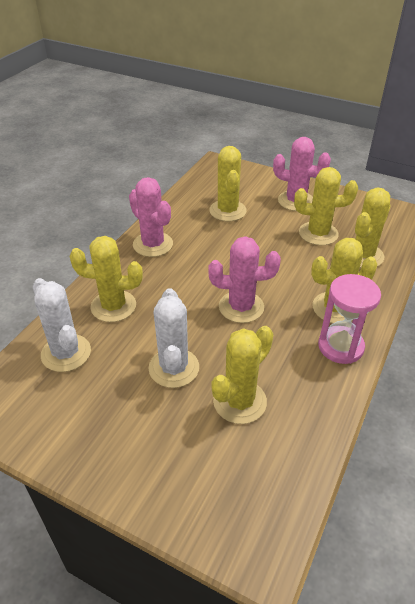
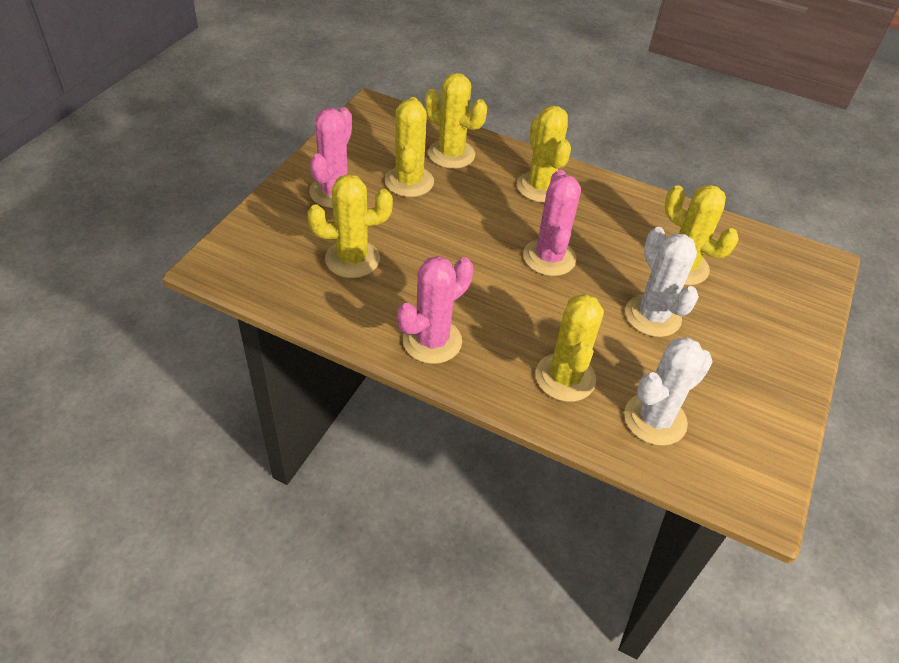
camera: 95 degrees left, 5 degrees up
(174, 368) = (652, 316): white cactus -> white cactus turned 75 degrees clockwise
(340, 346) = (595, 191): pink hourglass -> none

